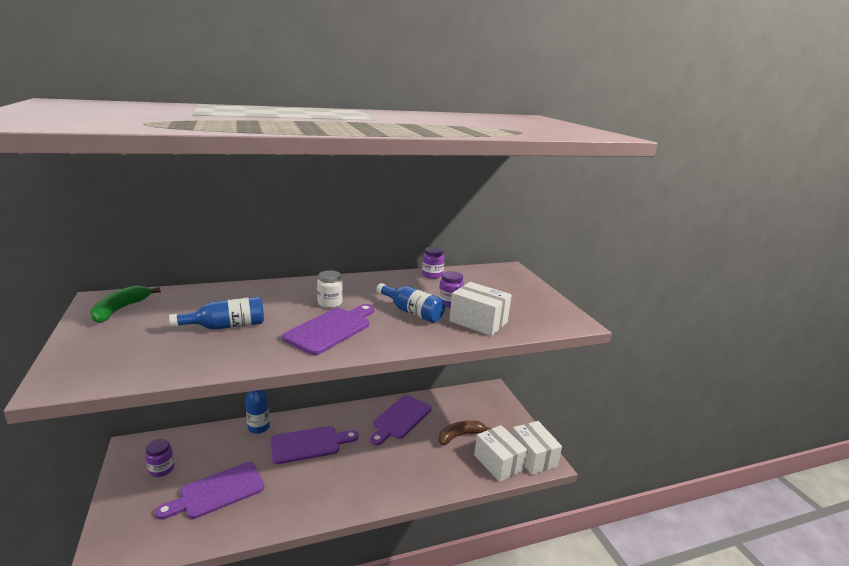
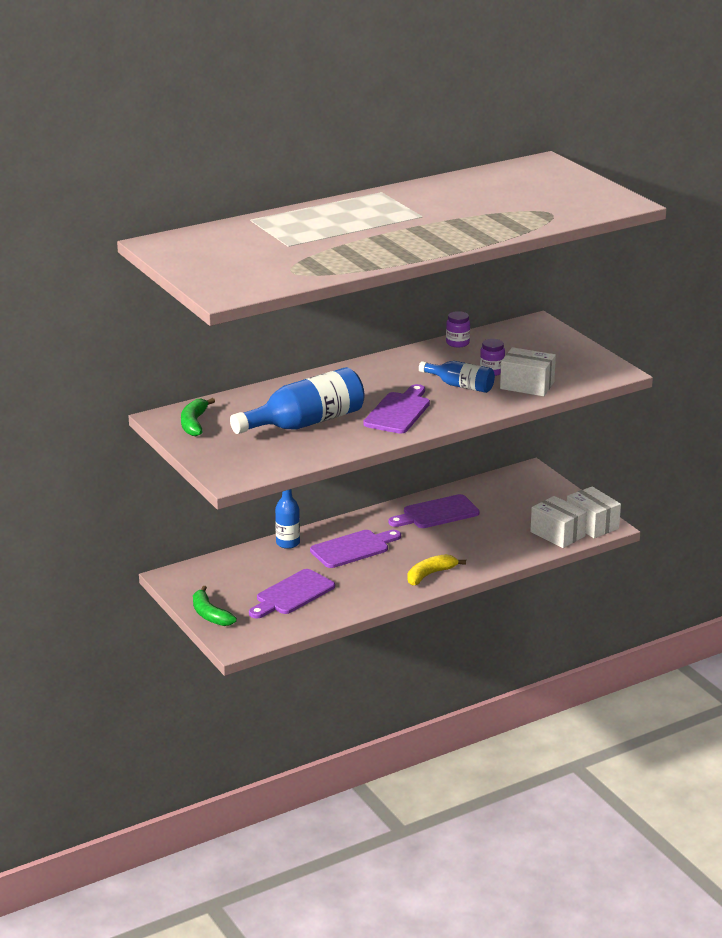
camera: 10 degrees left, 5 degrees up
(121, 504) = (210, 614): none -> green banana
(161, 469) = (221, 588): purple jar -> none
(226, 326) = (305, 423): blue bottle -> blue bottle, size x1.75
(330, 303) = (377, 389): white jar -> none
(360, 492) = (430, 575): none -> yellow banana
(400, 419) = (437, 513): purple cutting board -> purple cutting board turned 45 degrees clockwise
(460, 436) = (510, 518): brown banana -> none

